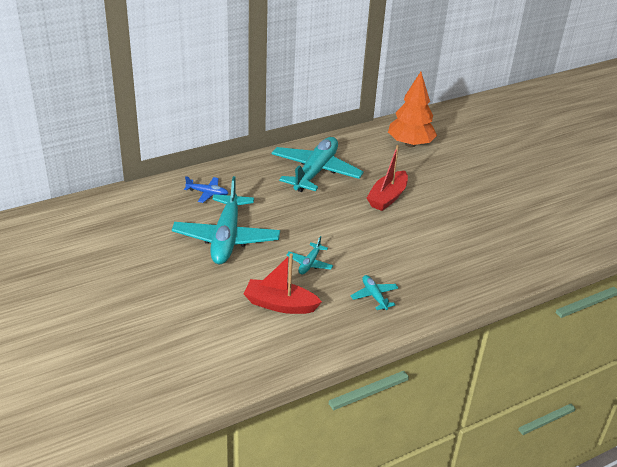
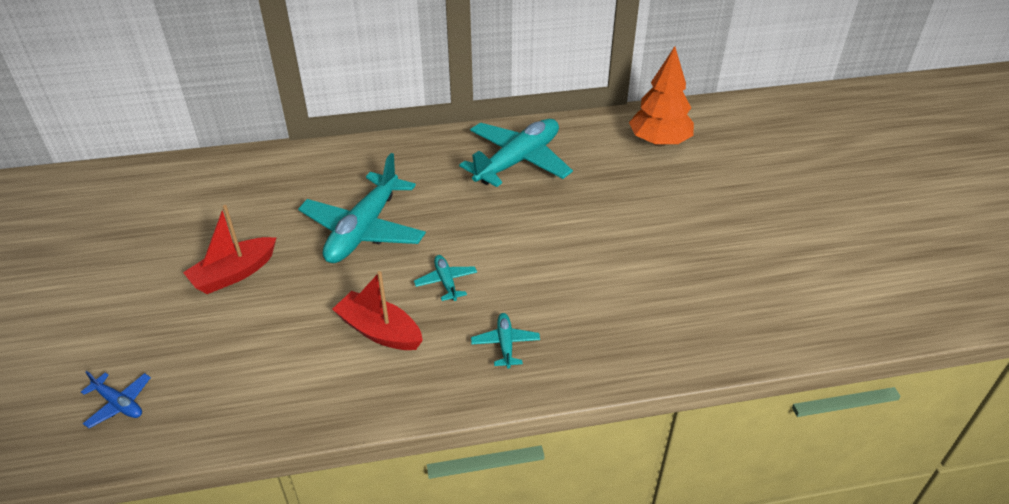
camera: 20 degrees right, 5 degrees up
(207, 193) = (373, 168): blue plane -> blue plane (119, 404)
(309, 263) = (446, 282): turquoise plane -> turquoise plane turned 120 degrees clockwise
(387, 197) = (592, 209): red boat -> red boat (234, 274)

